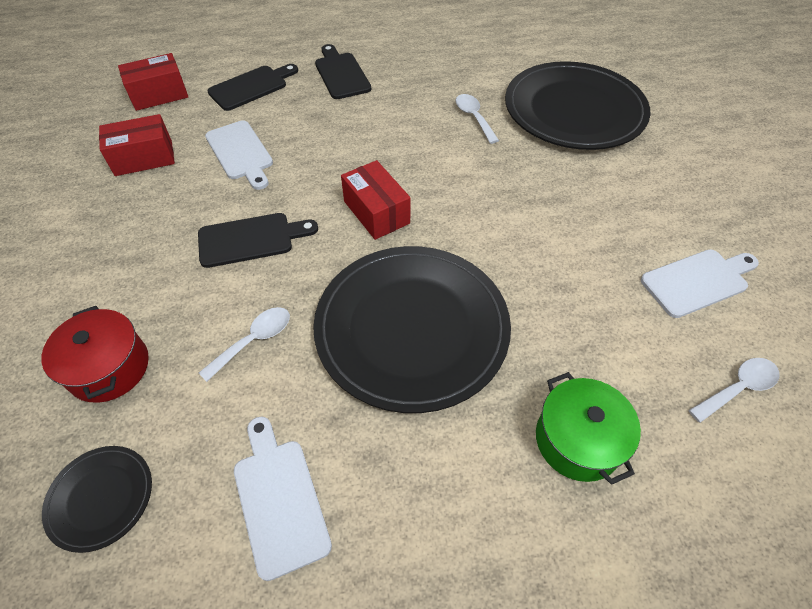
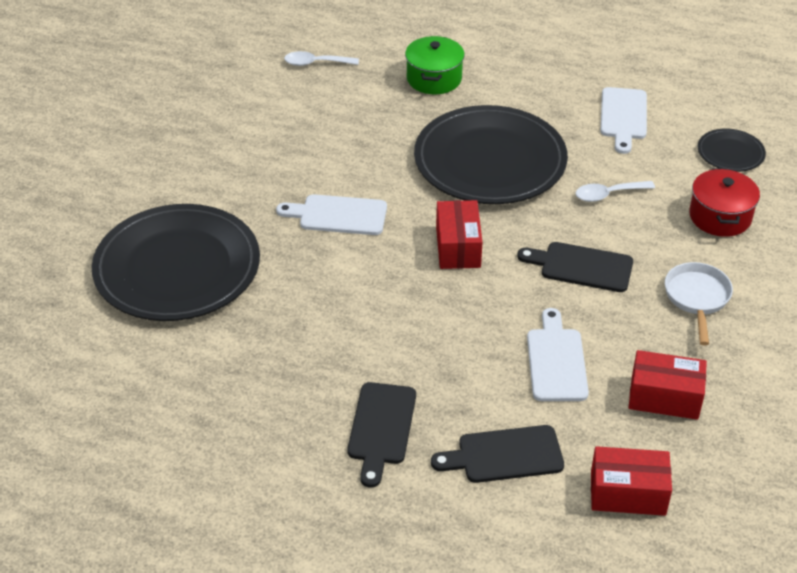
camera: 150 degrees left, 10 degrees down
(126, 252) = (697, 298): none -> white pan
(474, 118) = (285, 301): white spoon -> none
(697, 281) = (264, 111): white cutting board -> white cutting board (338, 215)

